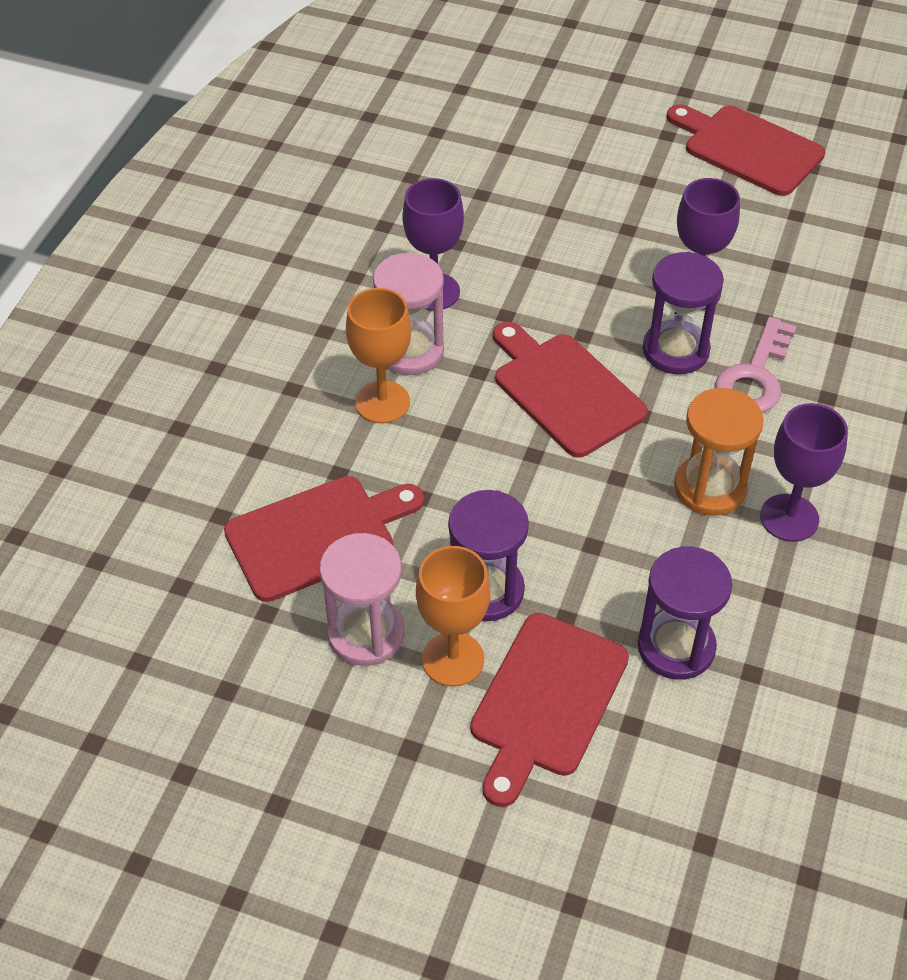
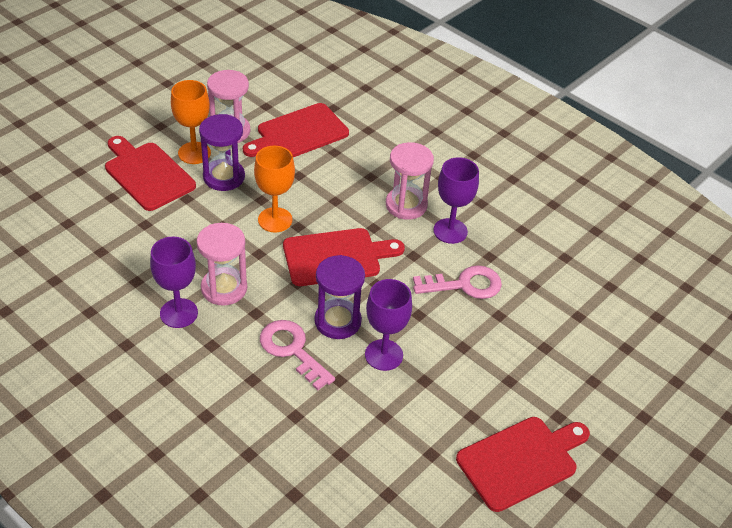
camera: 110 degrees right, 5 degrees down
(317, 536) = (299, 133): red cutting board -> red cutting board turned 60 degrees clockwise
(382, 402) = (373, 182): orange goblet -> orange goblet (275, 220)
(525, 253) = (464, 285): none -> pink key
(676, 647) = (138, 230): purple hourglass -> none
(709, 488) = (224, 288): orange hourglass -> pink hourglass

